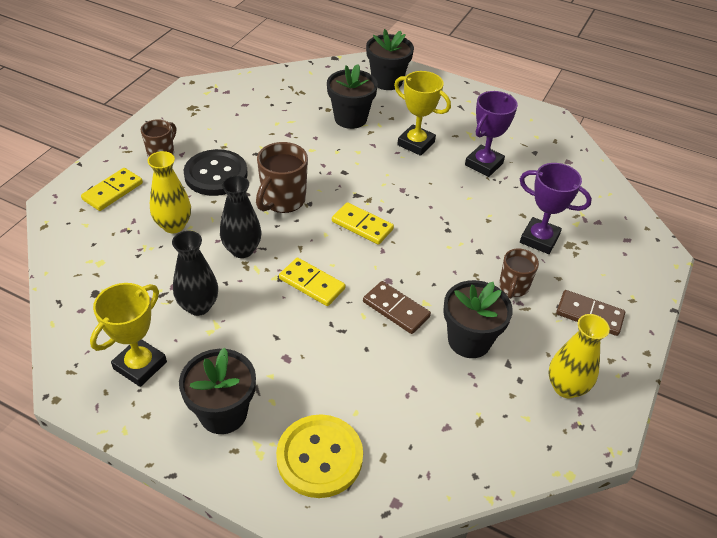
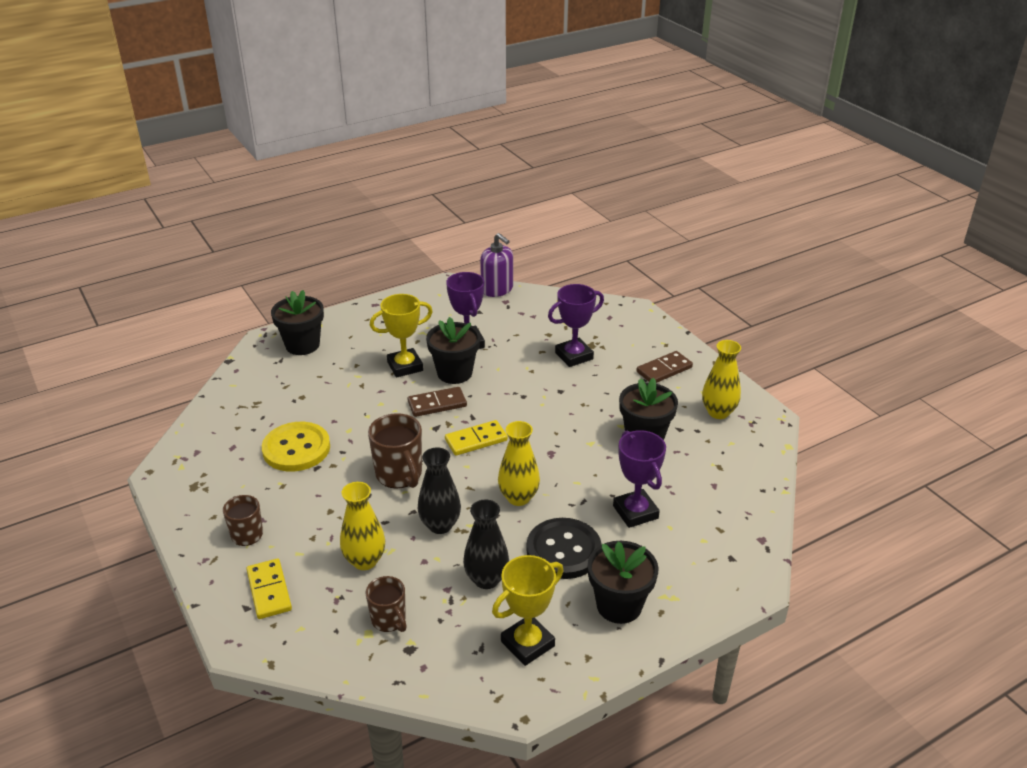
camera: 55 degrees left, 10 degrees down
(140, 365) = (527, 644): yellow trophy -> yellow trophy turned 75 degrees clockwise
(216, 174) = (319, 506): black button -> black button (563, 550)
(312, 284) = (518, 497): yellow domino -> yellow vase
(319, 457) = (698, 564): yellow button -> yellow button (296, 449)
(350, 118) = (331, 389): black flower pot -> black flower pot (454, 373)
(356, 376) = (635, 512): none -> purple trophy
(396, 309) = (585, 461): brown domino -> brown domino (437, 404)
(513, 287) = (610, 392): brown mug -> brown mug (389, 620)
(579, 149) = (497, 289): none -> purple soap dispenser

